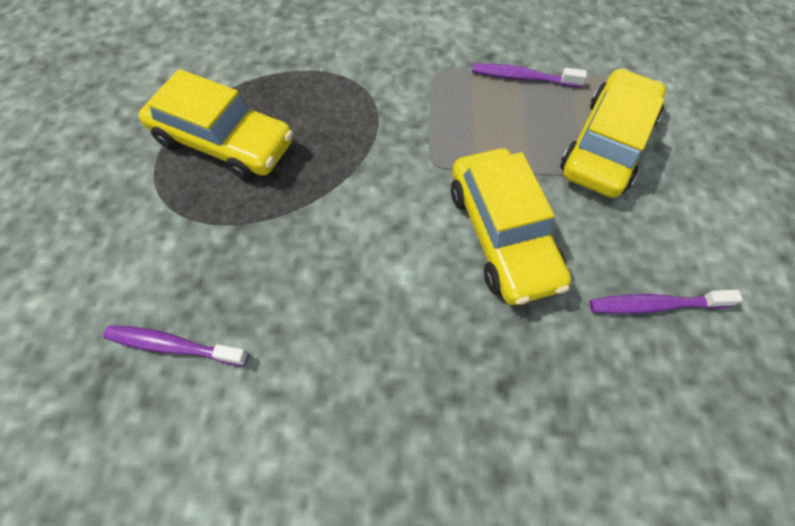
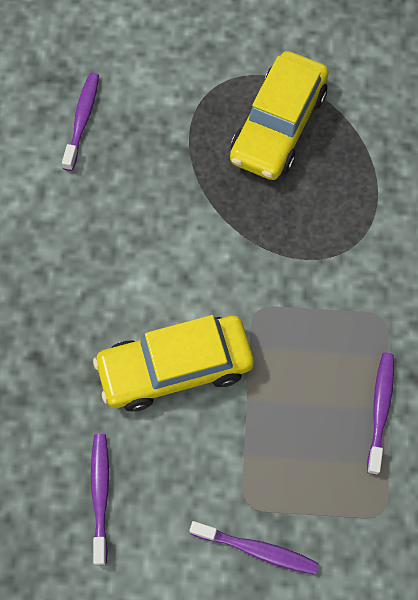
camera: 90 degrees right, 5 degrees up
(606, 145) = (285, 487): yellow car -> none
(670, 166) = (257, 550): none -> purple toothbrush

